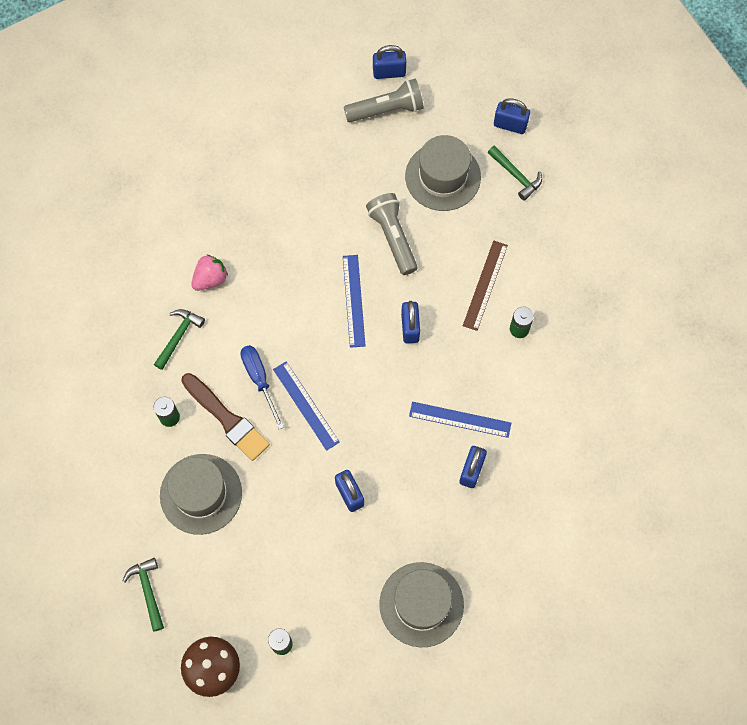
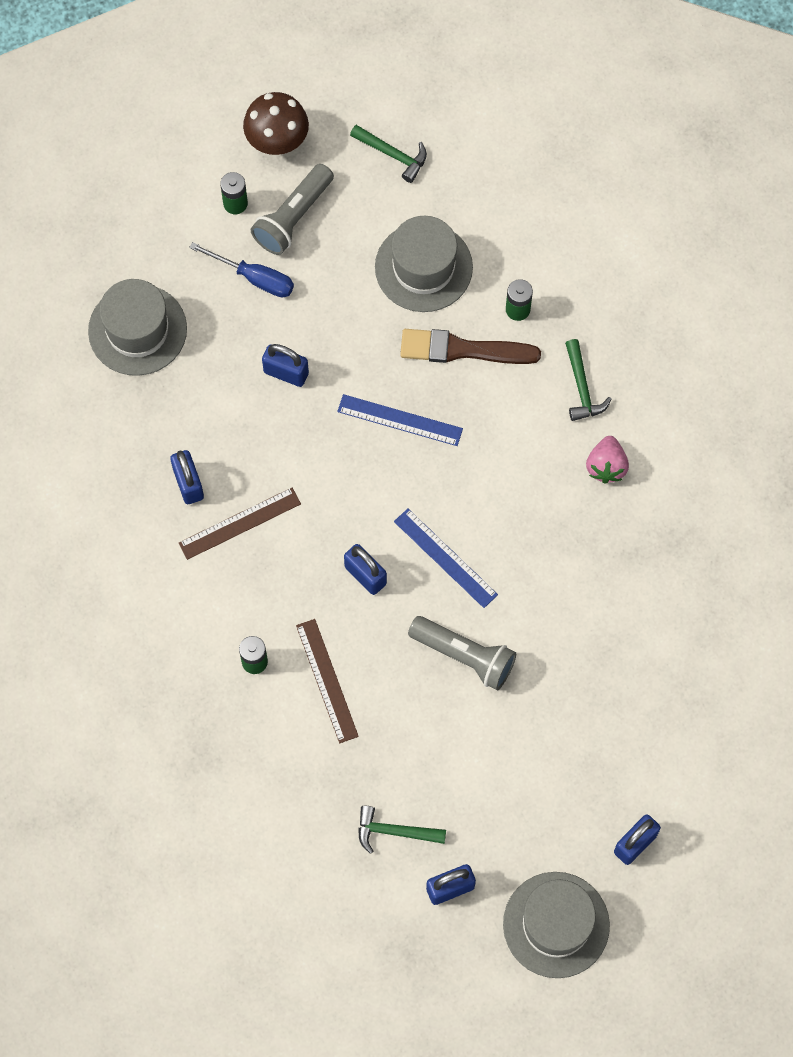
camera: 140 degrees right, 0 degrees up
(259, 380) = (466, 409): blue screwdriver -> blue screwdriver (254, 278)
(387, 109) = (598, 796): grey flashlight -> grey flashlight (293, 218)
(443, 176) = (471, 766): grey hat -> grey hat (556, 925)
(460, 419) = (240, 523): blue ruler -> brown ruler

